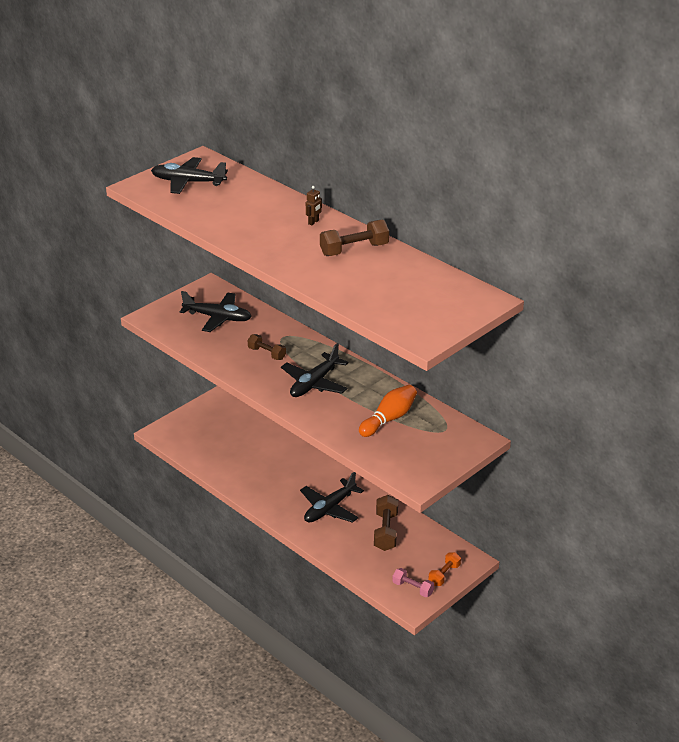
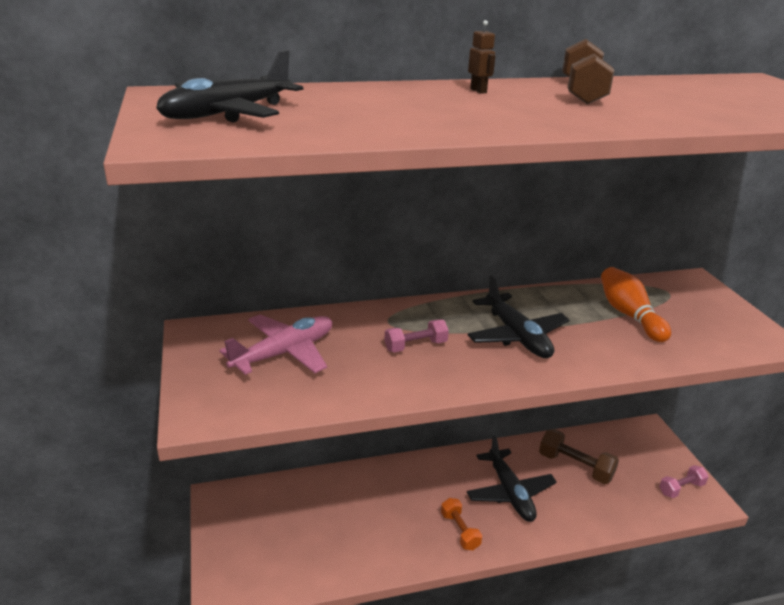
camera: 60 degrees left, 5 degrees down
(218, 318) = (284, 353): black plane -> pink plane
(267, 353) = (415, 346): brown dumbbell -> pink dumbbell
(444, 575) = (666, 456): orange dumbbell -> orange dumbbell (460, 531)

